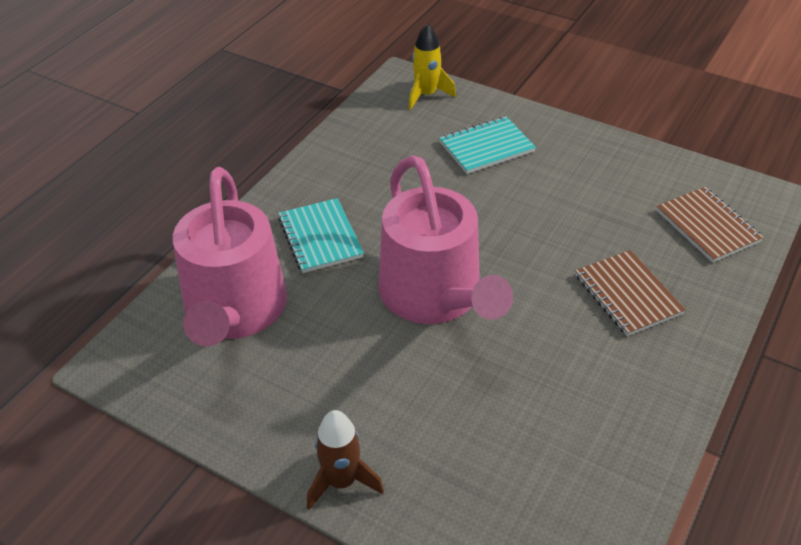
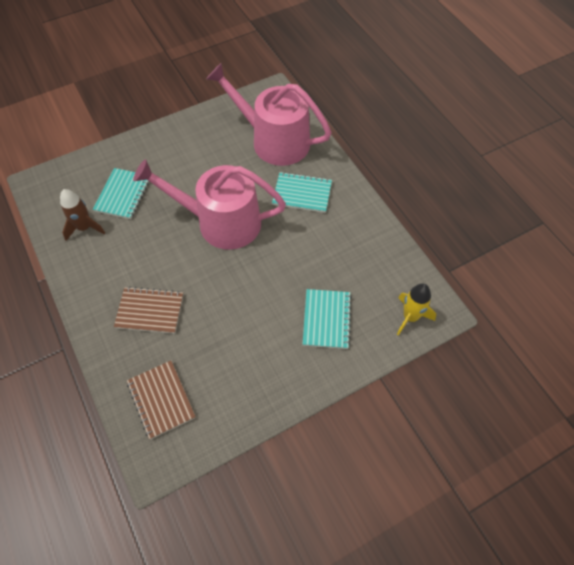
camera: 120 degrees right, 15 degrees up
(341, 481) = (150, 140): brown rocket -> brown rocket (84, 228)
(484, 445) = (123, 194): none -> turquoise notebook
(707, 226) = (161, 400): brown notebook -> brown notebook turned 60 degrees clockwise

